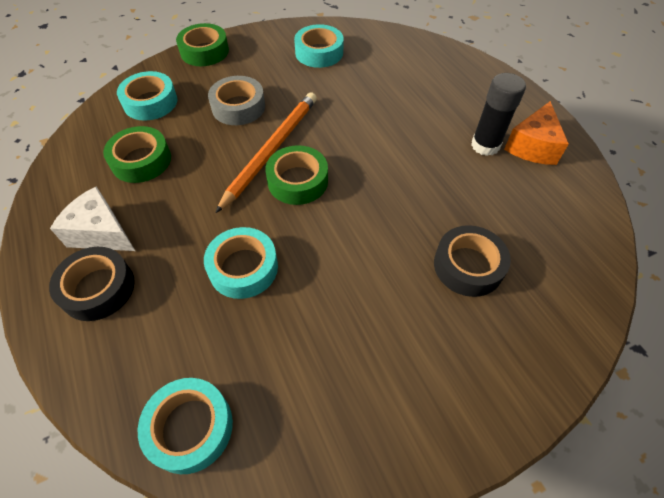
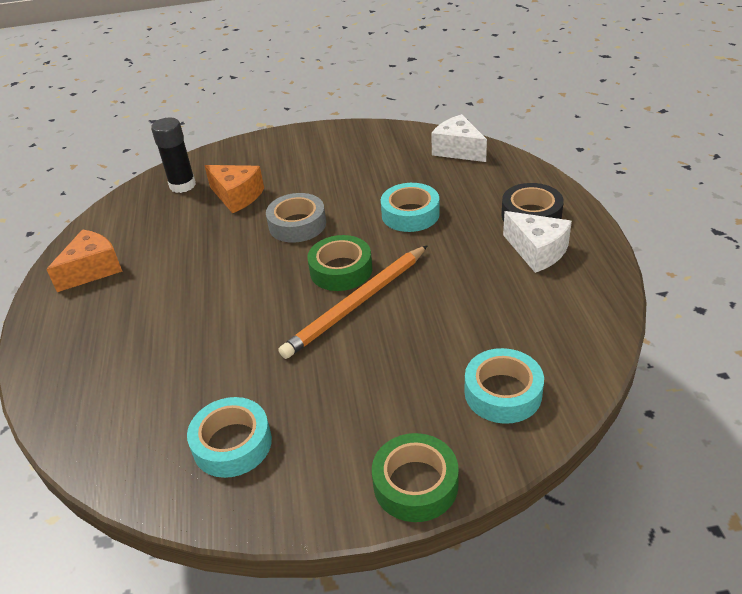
camera: 160 degrees left, 15 degrees down
(141, 160) = (506, 313): green tape -> none
(190, 427) = (458, 150): turquoise tape -> white cheese
(238, 107) = (381, 365): grey tape -> grey tape (297, 224)
(468, 266) = (237, 196): black tape -> orange cheese
(485, 145) = (135, 277): black glue stick -> black glue stick (182, 185)

